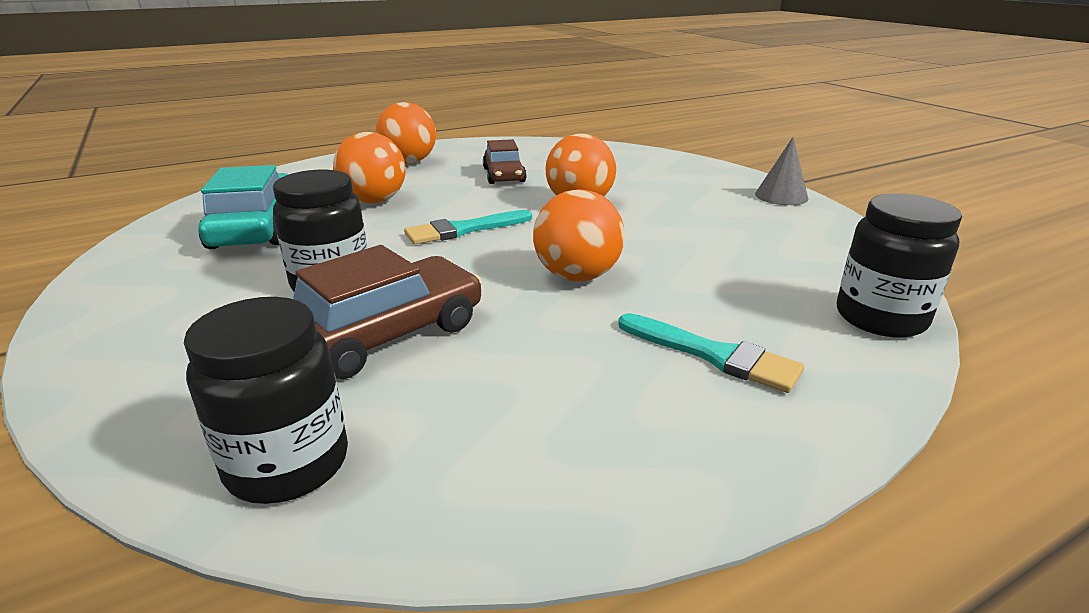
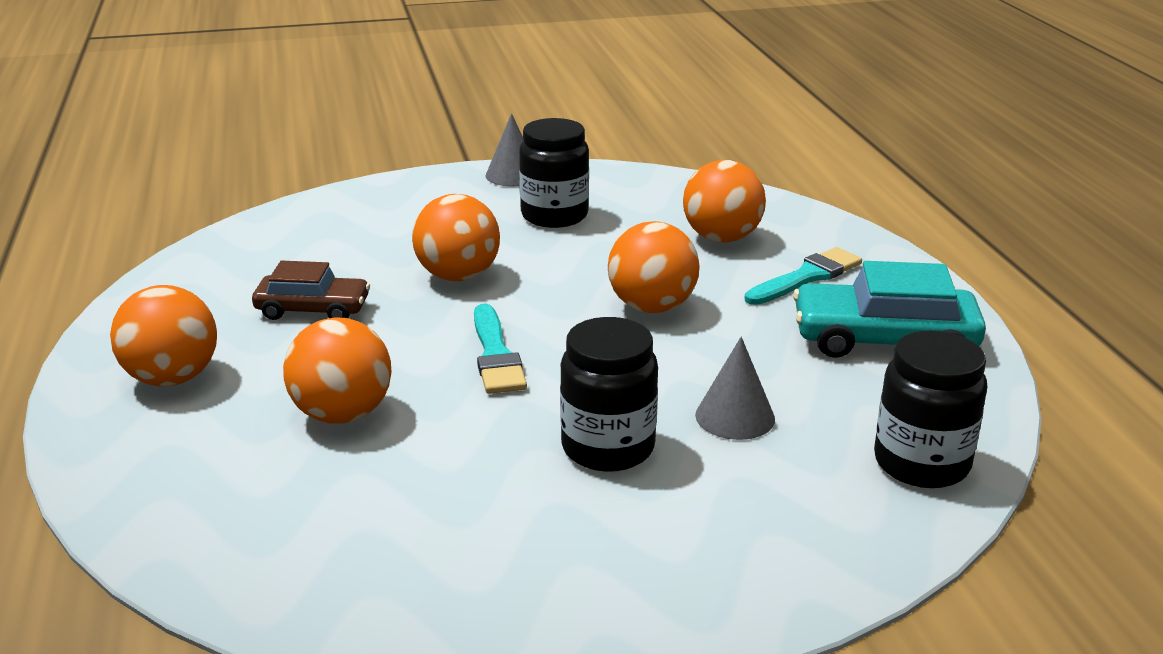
camera: 75 degrees left, 0 degrees up
(256, 228) = (386, 516): turquoise car -> turquoise car (884, 340)
(384, 334) = (735, 416): brown car -> grey cone
(761, 296) = (721, 238): none -> orange ball
(880, 318) = (770, 208): black jar -> black jar (554, 216)

